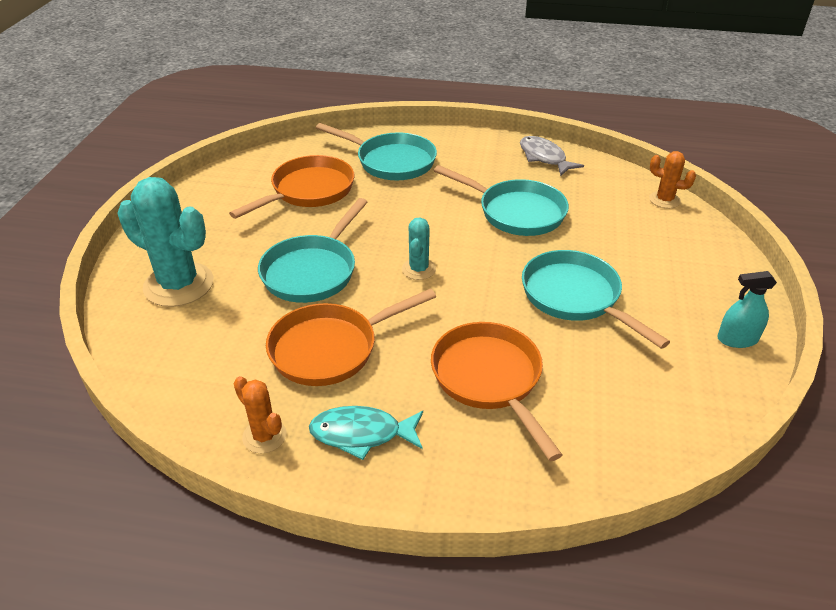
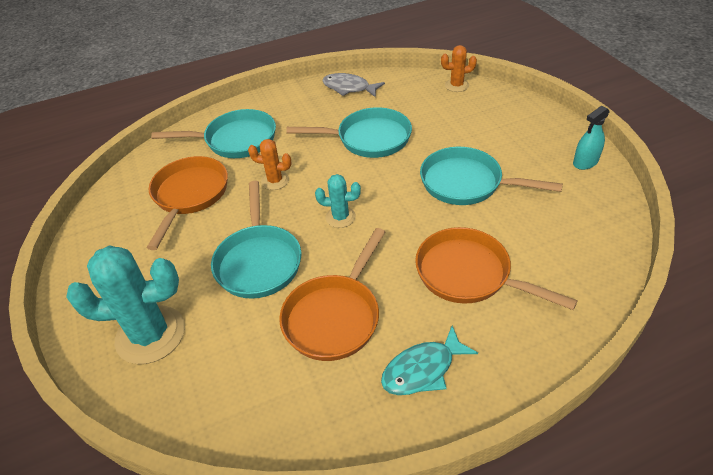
camera: 30 degrees left, 5 degrees up
(264, 436) = (352, 418): orange cactus -> orange cactus (275, 181)
(418, 269) = (340, 217): turquoise cactus -> turquoise cactus turned 60 degrees counterclockwise

